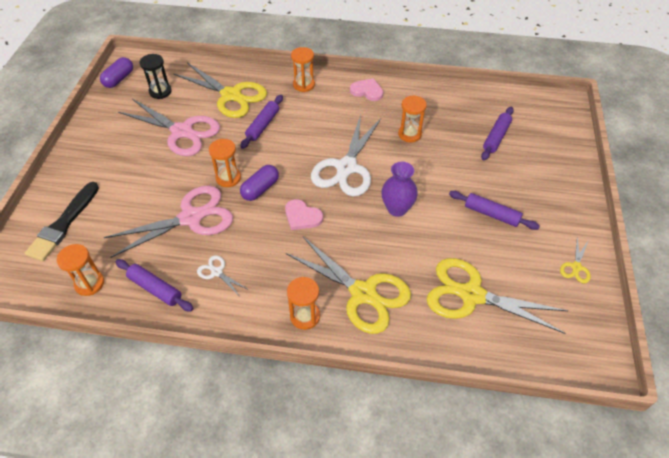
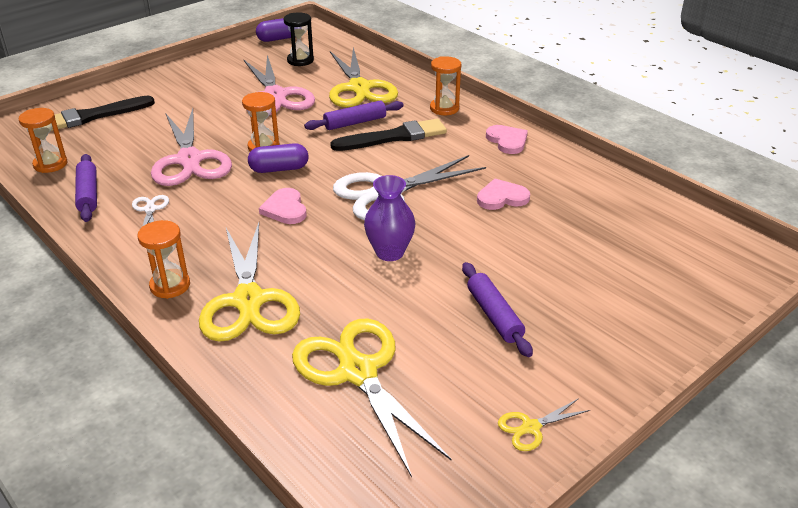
camera: 40 degrees right, 15 degrees down
(191, 218) = (189, 160): pink scissors -> pink scissors turned 60 degrees clockwise
(300, 124) = (393, 137): none -> black brush
(409, 134) = (502, 197): orange hourglass -> pink heart
(496, 137) = (610, 249): purple rolling pin -> none

